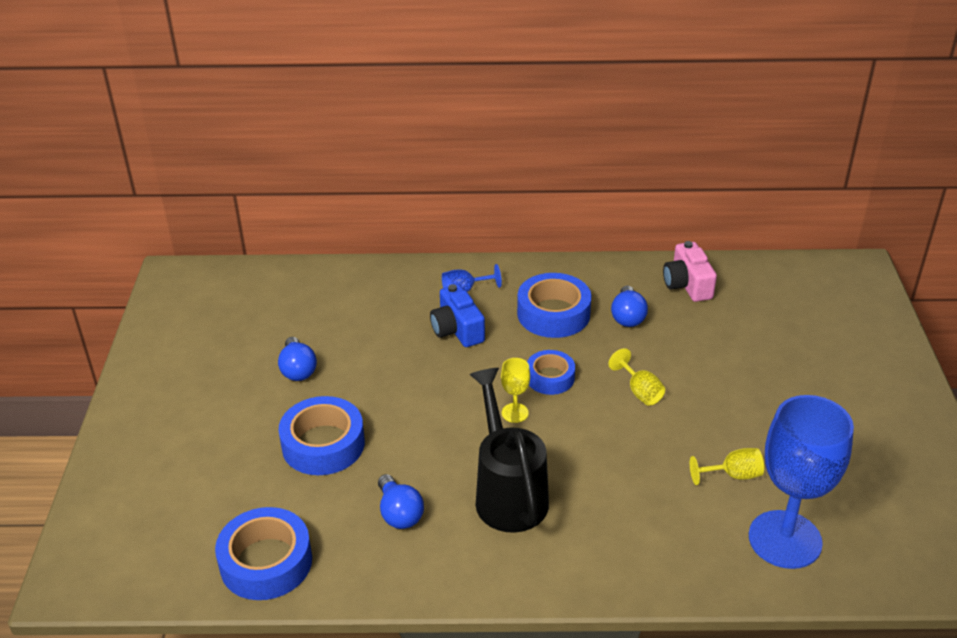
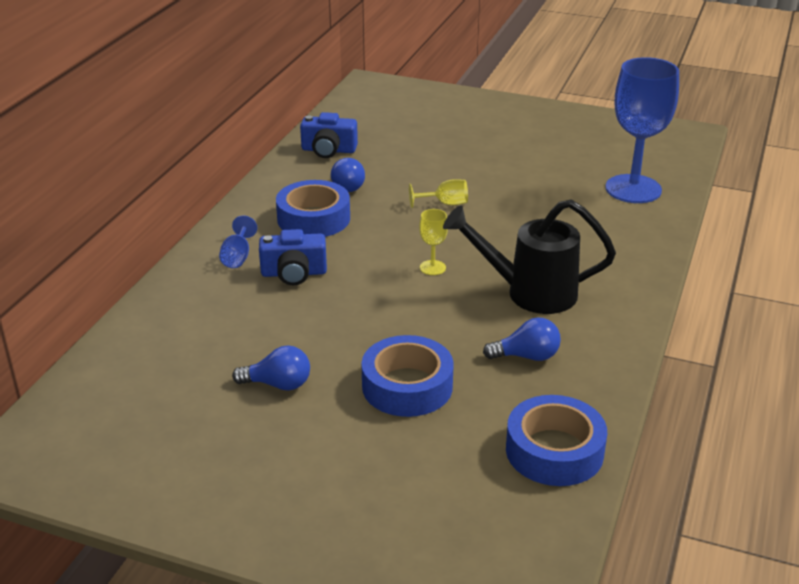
camera: 70 degrees left, 5 degrees down
(550, 377) = (399, 240): blue tape -> none
(627, 317) = (347, 186): blue light bulb -> blue light bulb turned 60 degrees clockwise
(687, 285) = (328, 150): pink camera -> blue camera
(733, 475) = (561, 191): yellow goblet -> none

